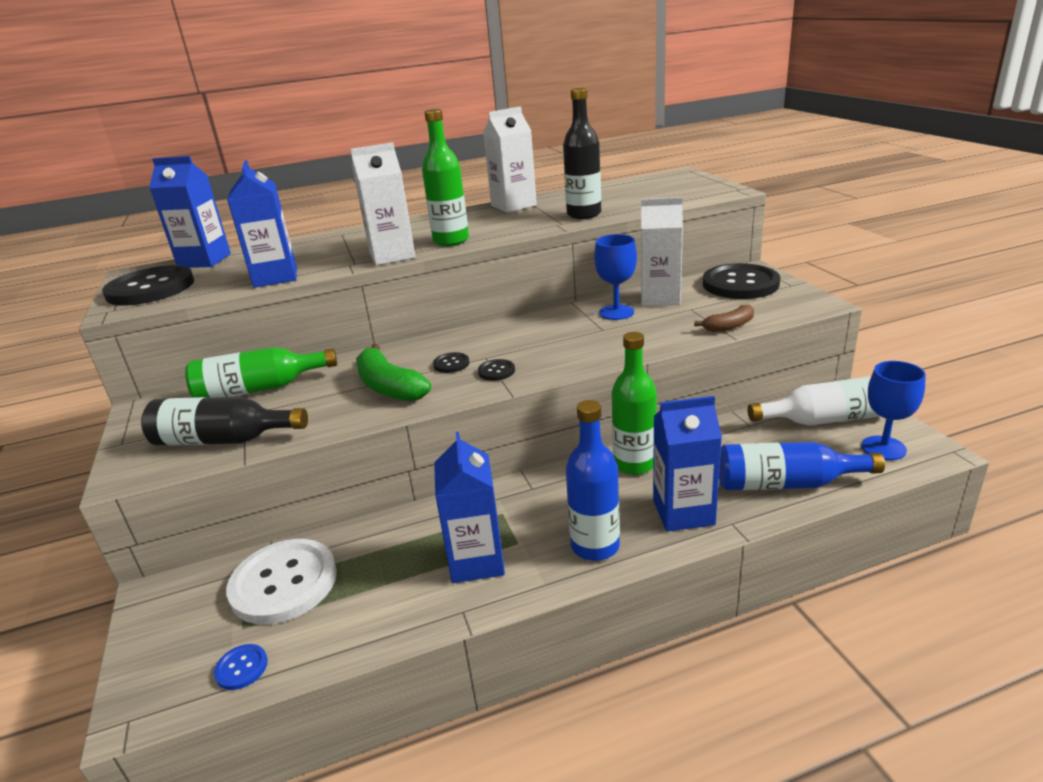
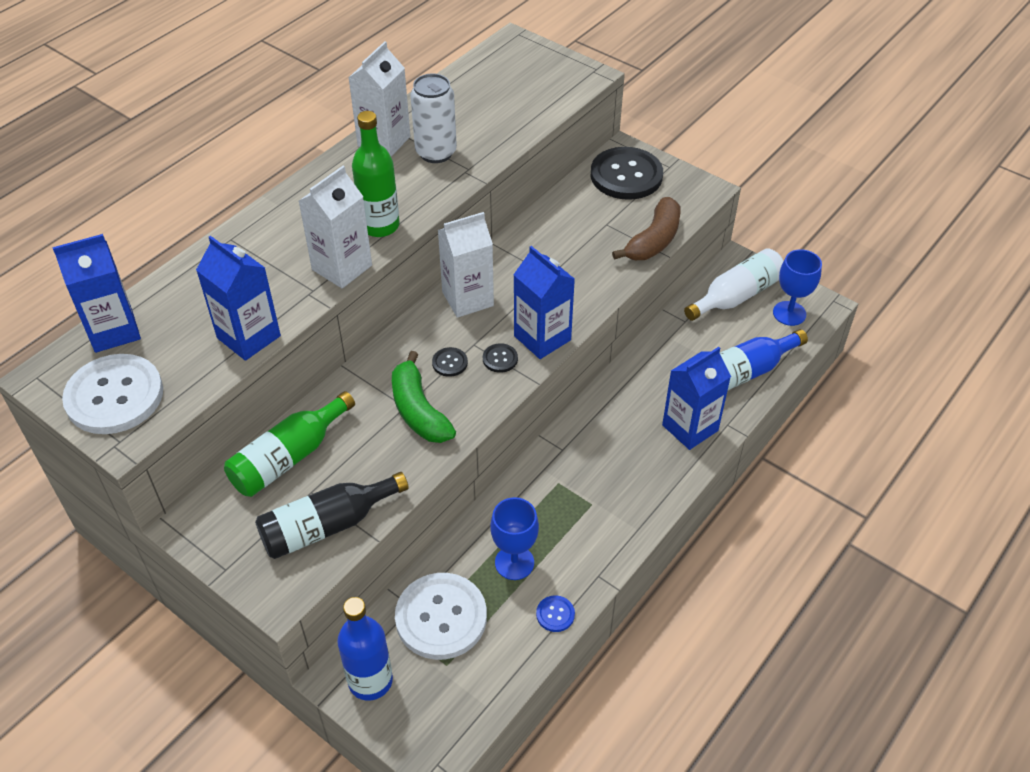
camera: 35 degrees left, 20 degrees up
(150, 288) = (114, 396): black button -> white button
(241, 668) = (480, 691): blue button -> blue button (555, 614)
(389, 387) = (418, 410): green banana -> green banana turned 45 degrees clockwise
(476, 561) = (574, 532): blue carton -> blue carton (542, 338)
(546, 214) = (436, 153): none -> white can
(584, 214) = (478, 147): black bottle -> none
(595, 546) = (649, 483): blue bottle -> blue bottle (370, 681)
(616, 312) = (544, 247): blue goblet -> blue goblet (514, 562)
(634, 464) = (624, 394): green bottle -> none
(660, 298) = (569, 215): white carton -> white carton (467, 299)
(729, 326) = (653, 240): brown banana -> brown banana, size x1.67

